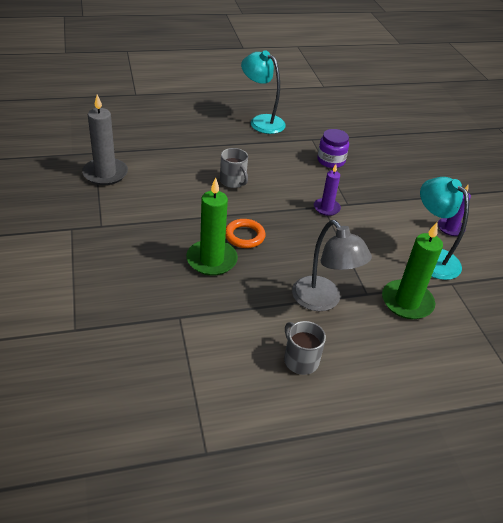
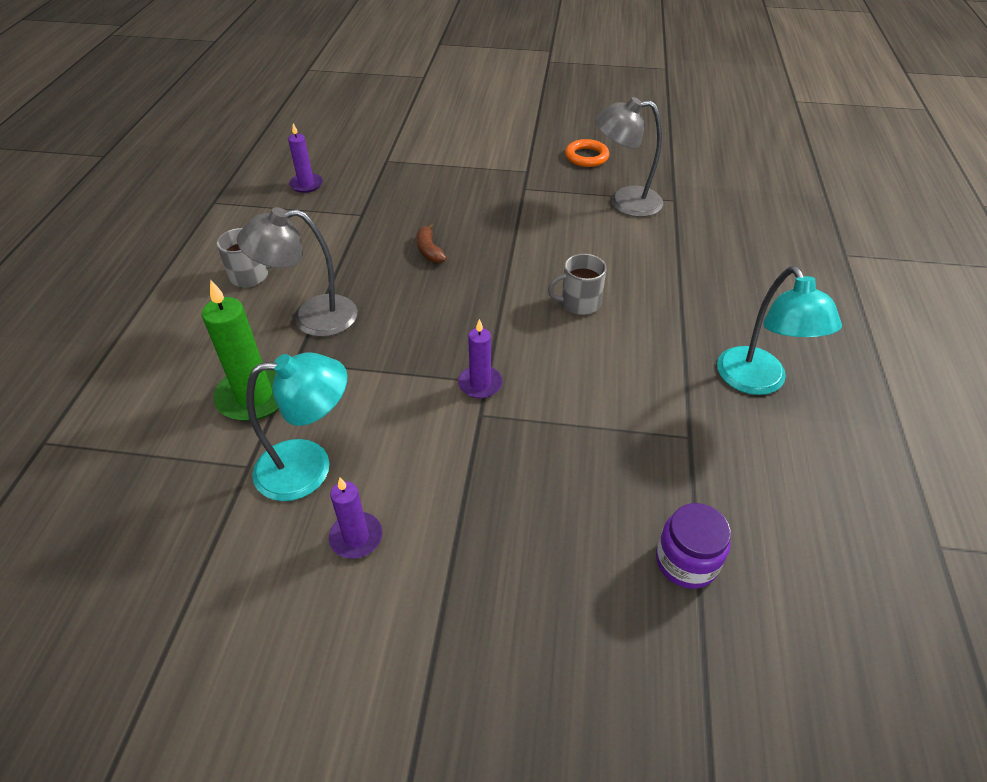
camera: 115 degrees right, 5 degrees up
(105, 173) = (624, 202): grey candle -> grey lamp
(142, 380) = (306, 184): none -> purple candle
(211, 260) = (429, 250): green candle -> brown banana
(244, 236) = (457, 285): orange ring -> orange ring (586, 157)
(261, 121) = (757, 382): turquoise lamp -> turquoise lamp turned 105 degrees clockwise
(331, 161) = (610, 438): purple jar -> purple jar (686, 561)

